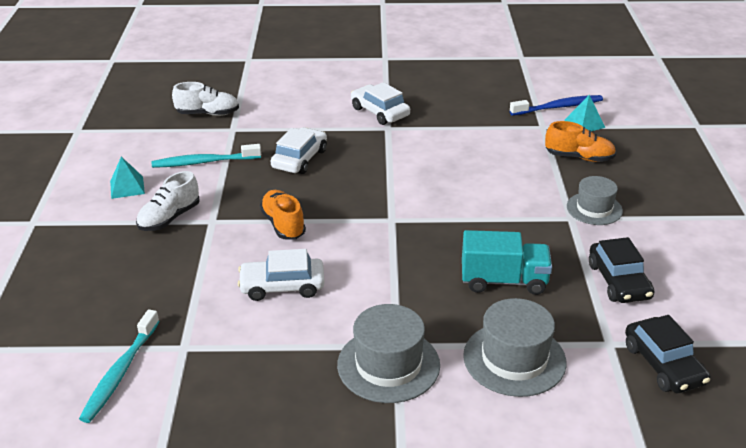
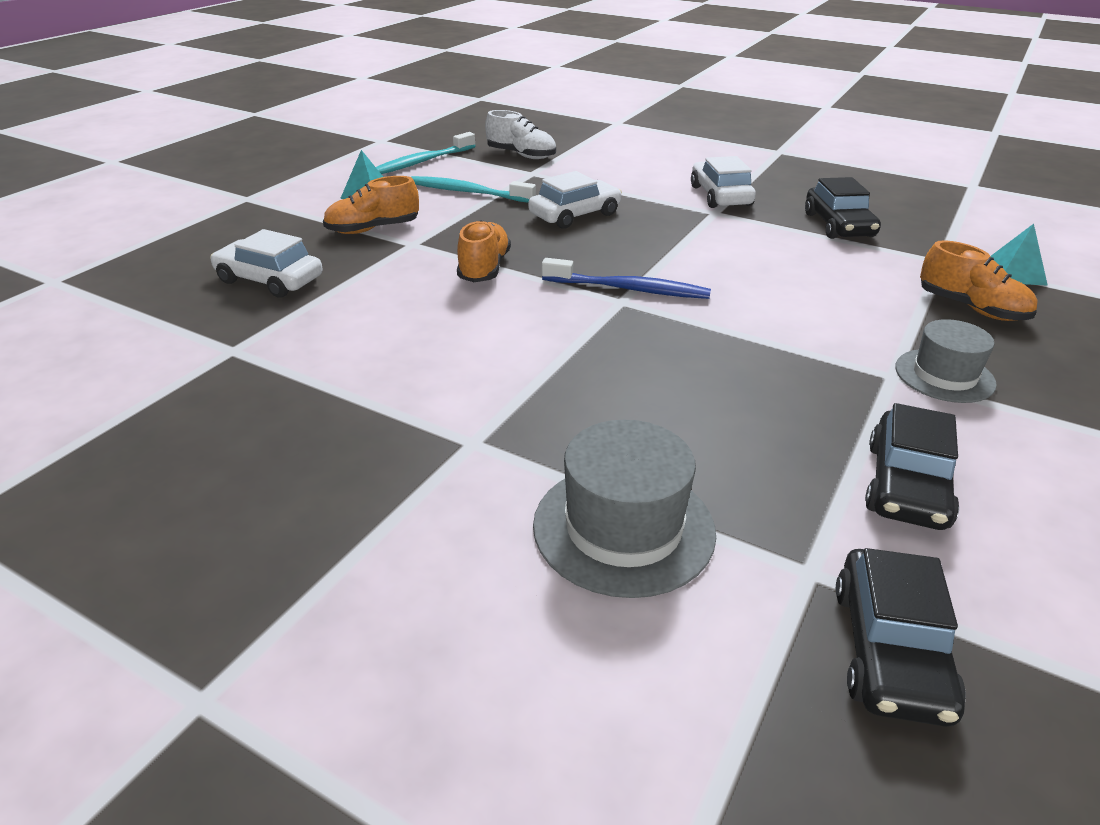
camera: 30 degrees right, 0 degrees up
(120, 373) = (141, 350): turquoise toothbrush -> turquoise toothbrush (422, 162)
(169, 218) = (373, 229): white shoe -> orange shoe
(282, 286) = (410, 327): white car -> white car (269, 280)
(388, 365) = (435, 461): grey hat -> none
(469, 116) = (838, 225): none -> black car
(504, 281) = (708, 419): turquoise truck -> none
(558, 107) = (986, 246): blue toothbrush -> blue toothbrush (629, 289)

